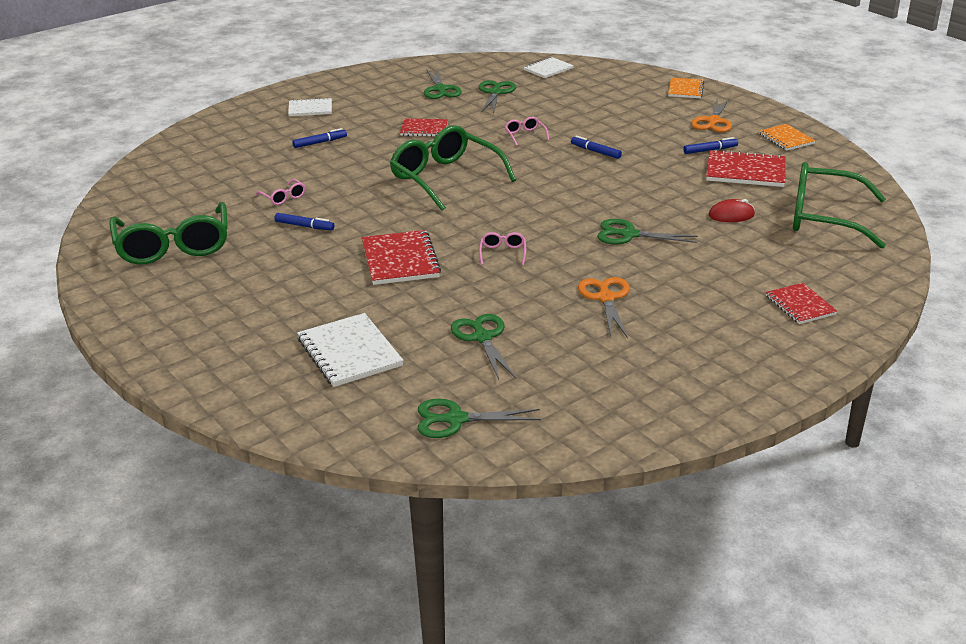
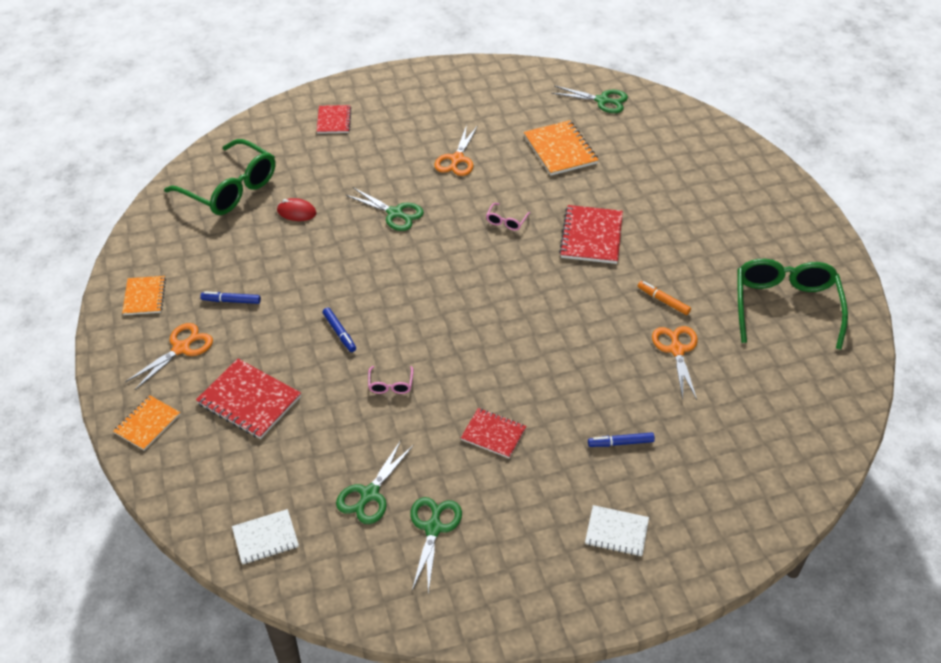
camera: 160 degrees left, 15 degrees up
(283, 197) = (677, 350): pink glasses -> orange scissors
(304, 226) = (663, 301): blue marker -> orange marker
(349, 352) = (654, 161): white notebook -> none
(445, 178) = (509, 333): green glasses -> none
(482, 338) = (560, 150): green scissors -> orange notebook
(745, 171) = (231, 261): red notebook -> red notebook (249, 400)

